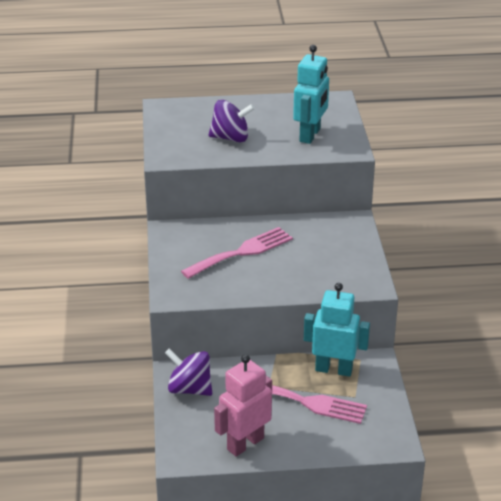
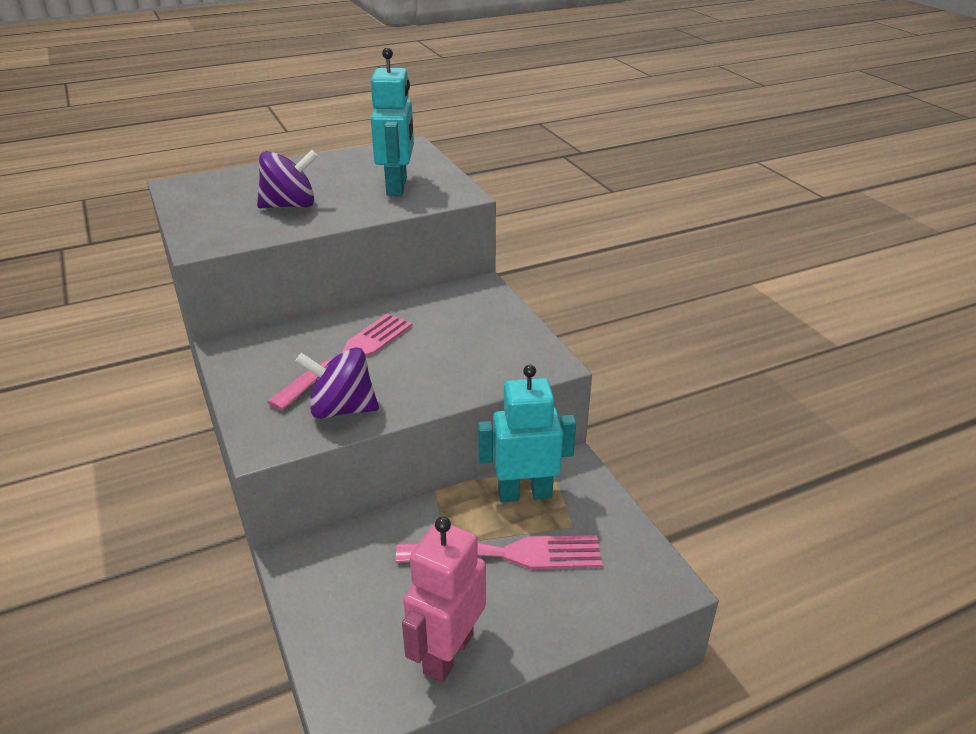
camera: 20 degrees left, 0 degrees up
(189, 388) = (326, 581): purple spinning top -> purple spinning top (342, 409)

